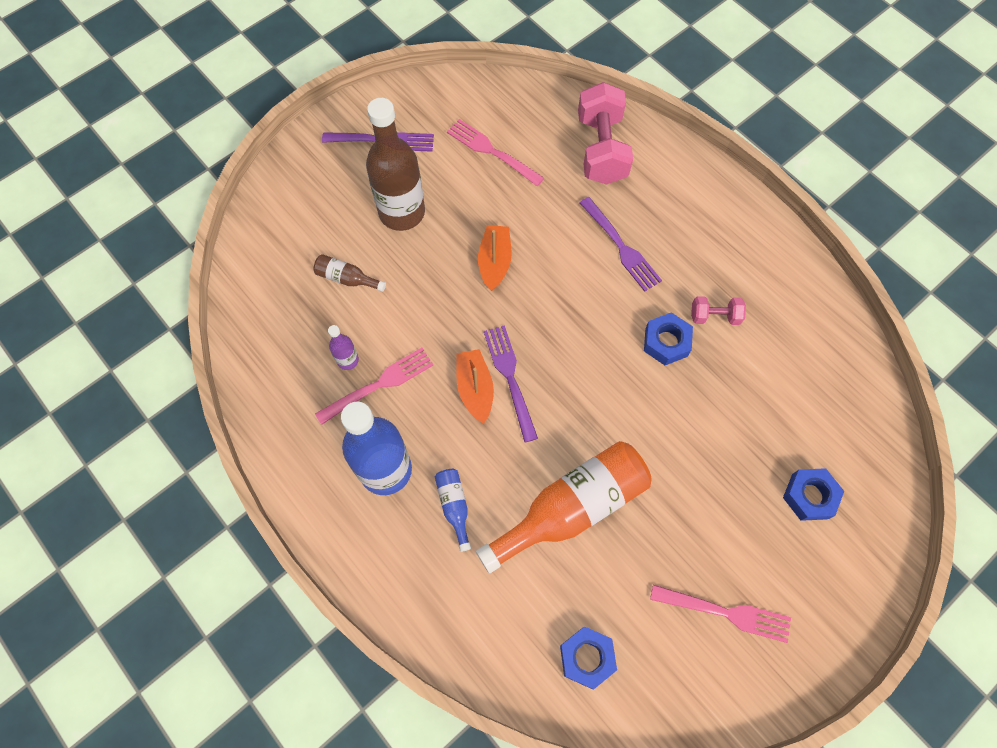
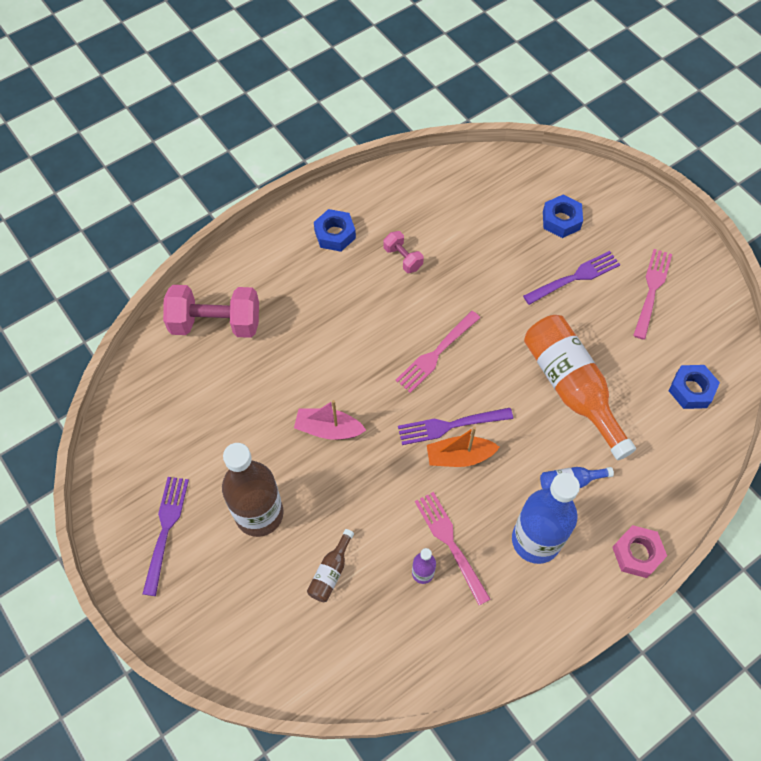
camera: 85 degrees left, 5 degrees down
(374, 580) = (637, 553): none -> pink nut
(492, 152) = (200, 421): pink fork -> pink fork (436, 353)
(495, 262) = (328, 429): orange boat -> pink boat
(620, 246) = (325, 320): purple fork -> purple fork (574, 278)
(666, 342) = (424, 297): blue nut -> blue nut (335, 234)
(714, 316) = (403, 258): pink dumbbell -> pink dumbbell turned 45 degrees counterclockwise

